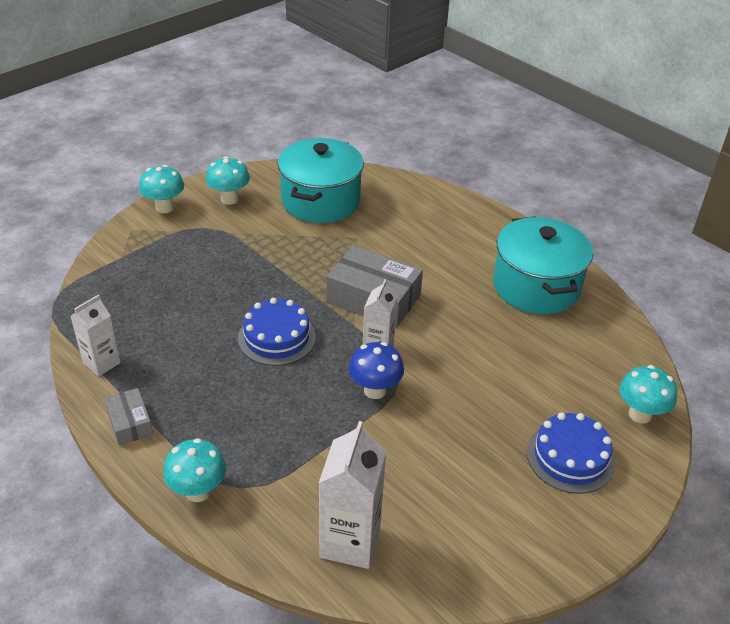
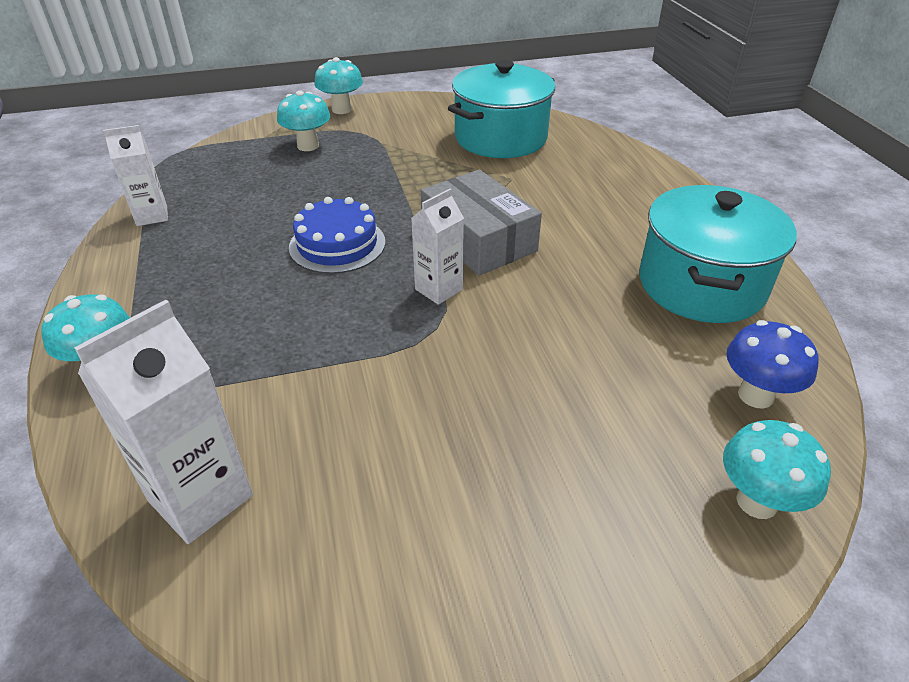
camera: 30 degrees right, 0 degrees up
(130, 423) = (117, 275): grey box -> none
(229, 199) = (409, 116): turquoise mushroom -> turquoise mushroom (308, 146)
(375, 390) = (394, 332): blue mushroom -> blue mushroom (755, 395)
(570, 457) = (595, 518): blue cake -> none

